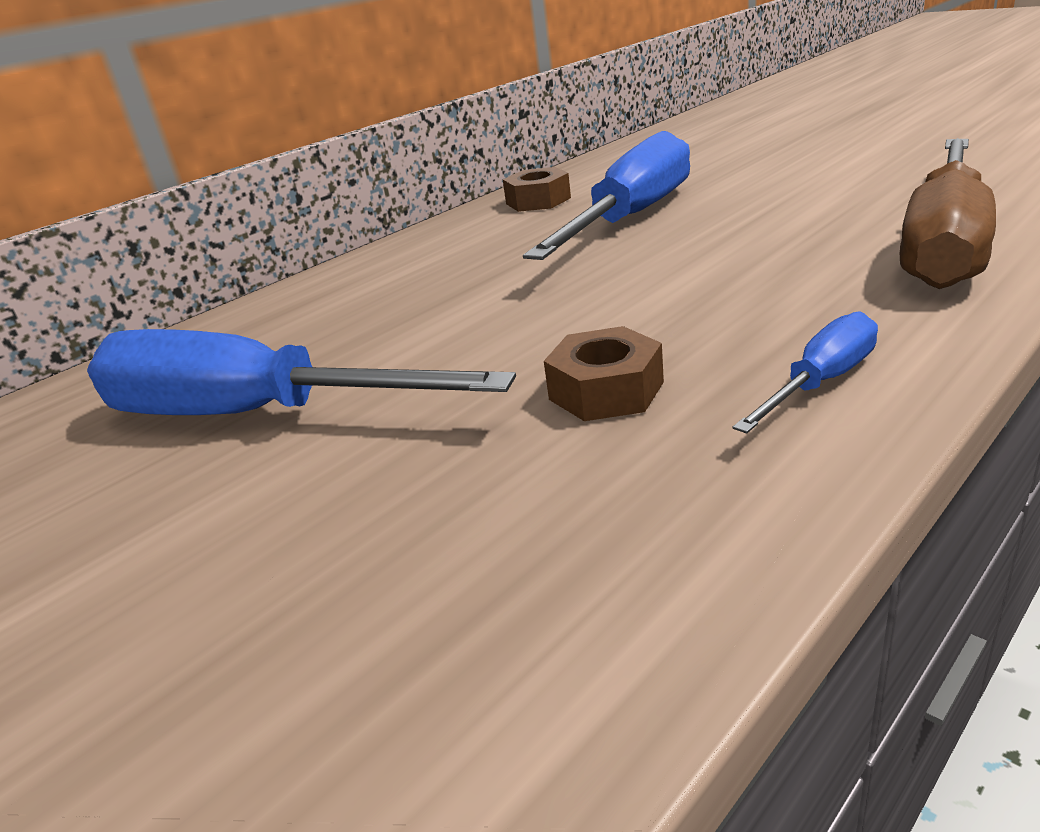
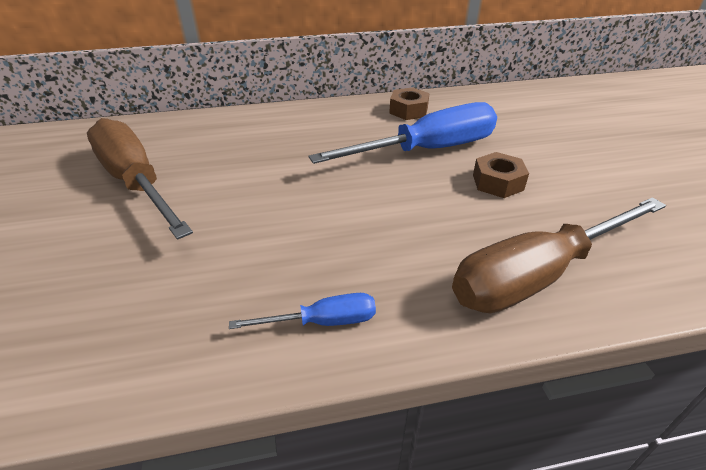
camera: 30 degrees right, 10 degrees up
(255, 415) = (136, 182): blue screwdriver -> brown screwdriver
(606, 390) = (246, 259): brown nut -> brown nut (497, 182)

